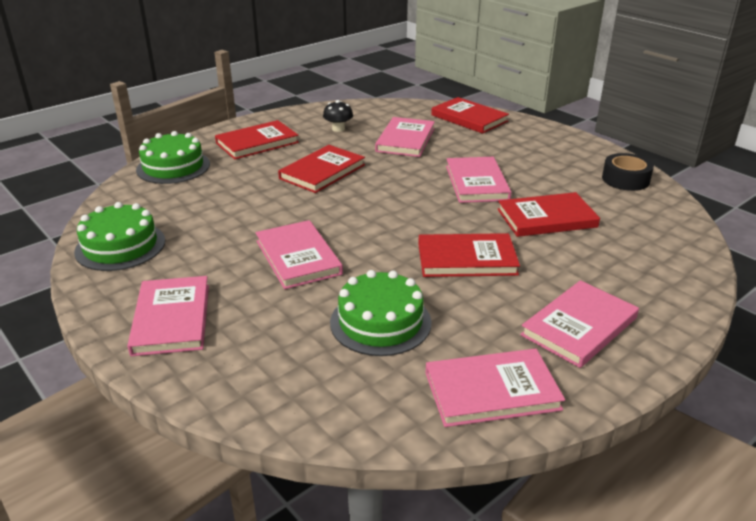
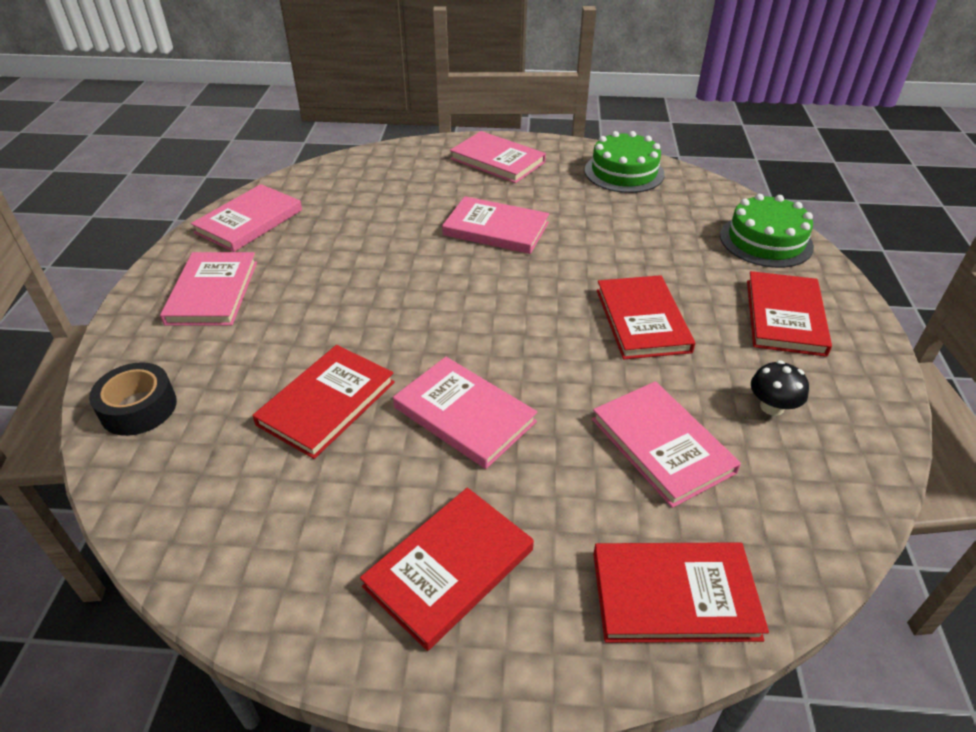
camera: 135 degrees right, 10 degrees up
(380, 322) = (368, 221): green cake -> none
(466, 259) = (361, 302): red book -> red book (449, 568)
(625, 179) = (266, 572): black tape -> black tape (139, 408)

